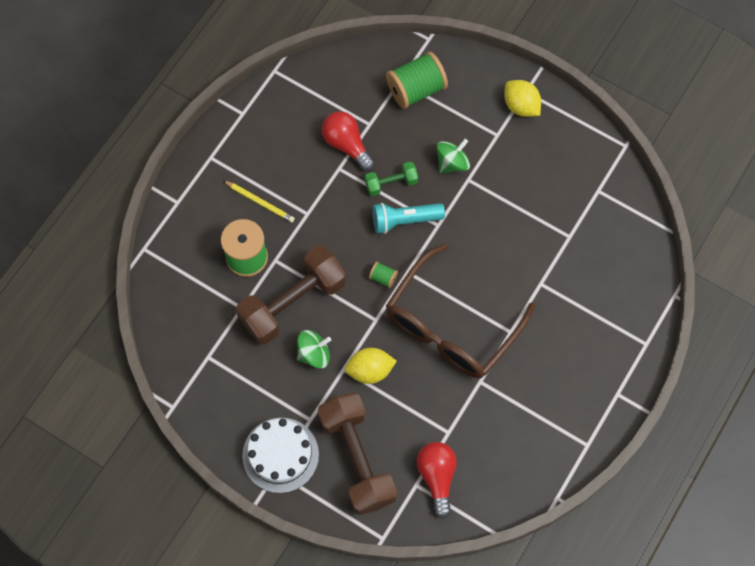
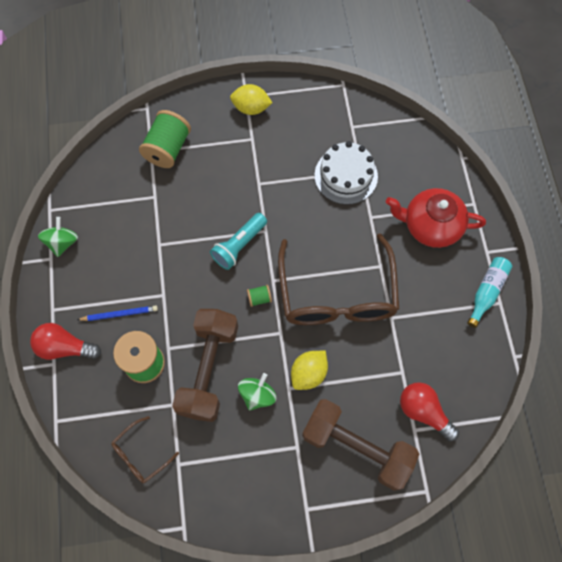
camera: 40 degrees left, 0 degrees up
(187, 326) = (141, 454): none -> brown glasses
(259, 202) = (119, 314): yellow pencil -> blue pencil
(280, 455) = (298, 493): white cake -> white cake (346, 176)
(347, 145) = (150, 223): red light bulb -> red light bulb (65, 347)
(391, 183) = (206, 226): green dumbbell -> none
(452, 163) = (237, 180): green spinning top -> green spinning top (62, 242)
(584, 427) = (486, 292): none -> turquoise bottle
(588, 332) = (430, 225): none -> red teapot

